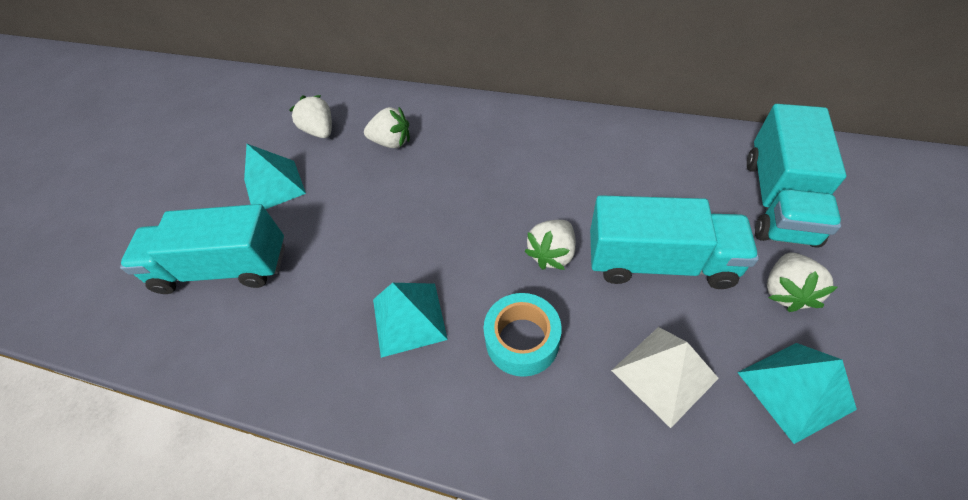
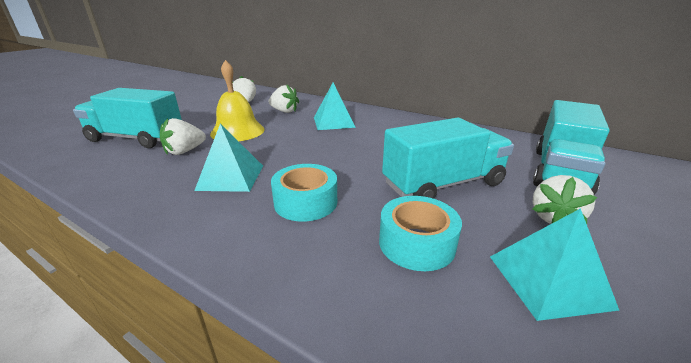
camera: 10 degrees right, 25 degrees down
(274, 186) = (199, 116): turquoise pyramid -> turquoise pyramid (333, 122)
(355, 213) = (237, 131): none -> yellow bell
(552, 254) = (359, 167): white strawberry -> white strawberry (185, 151)
(659, 262) = (443, 184): turquoise truck -> turquoise truck turned 45 degrees counterclockwise
(664, 374) = (416, 243): white pyramid -> turquoise tape

